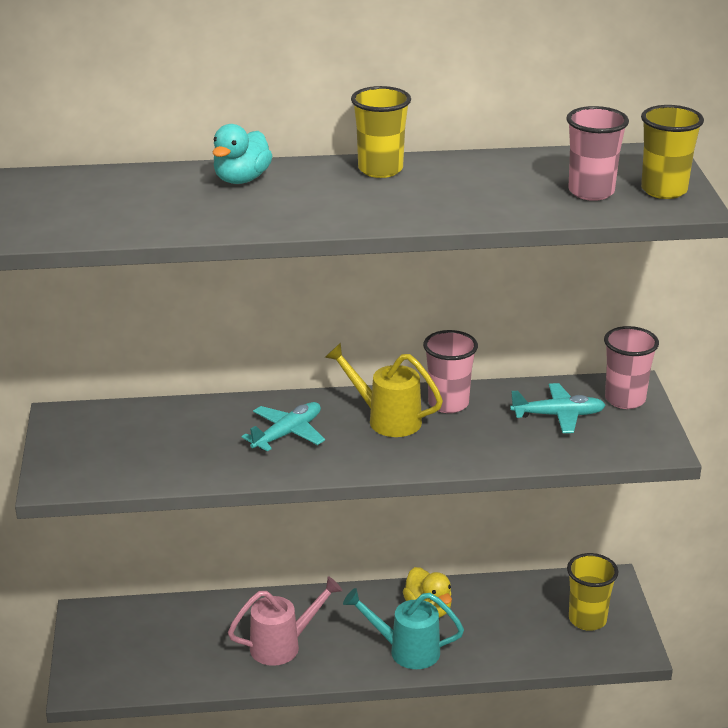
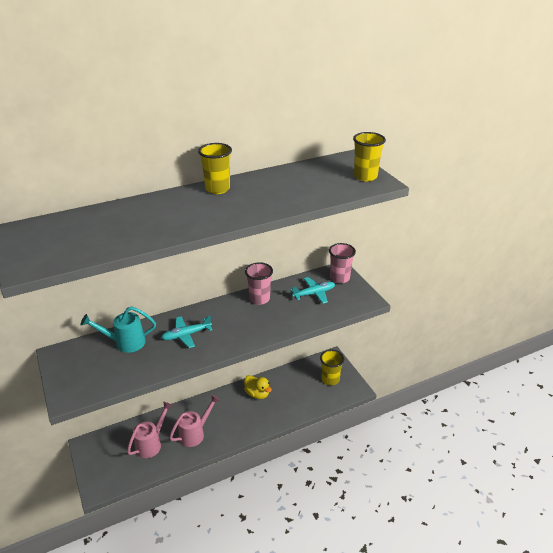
camera: 20 degrees left, 5 degrees up
(198, 642) = (151, 443): none -> pink watering can
(241, 179) = (144, 208): turquoise duck -> none
(287, 433) = (186, 335): turquoise plane -> turquoise plane turned 135 degrees counterclockwise
(386, 419) = (233, 315): yellow watering can -> none
(406, 650) = (255, 419): turquoise watering can -> turquoise watering can (125, 343)
(591, 192) = (331, 183): pink cup -> none

